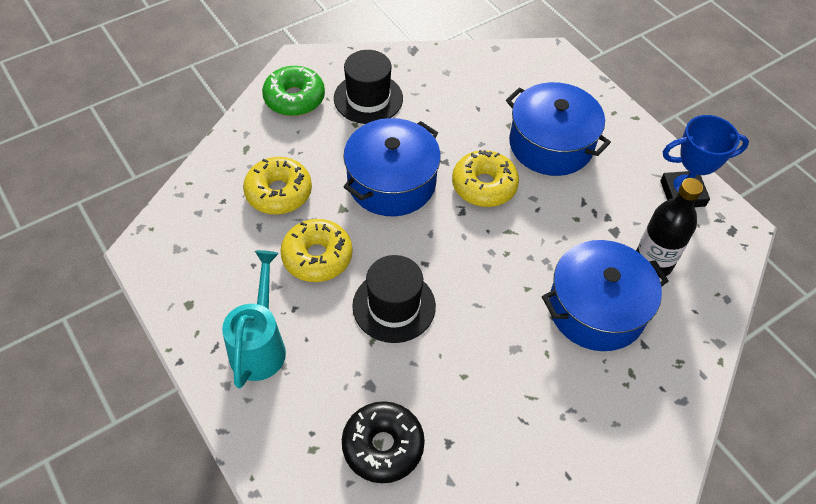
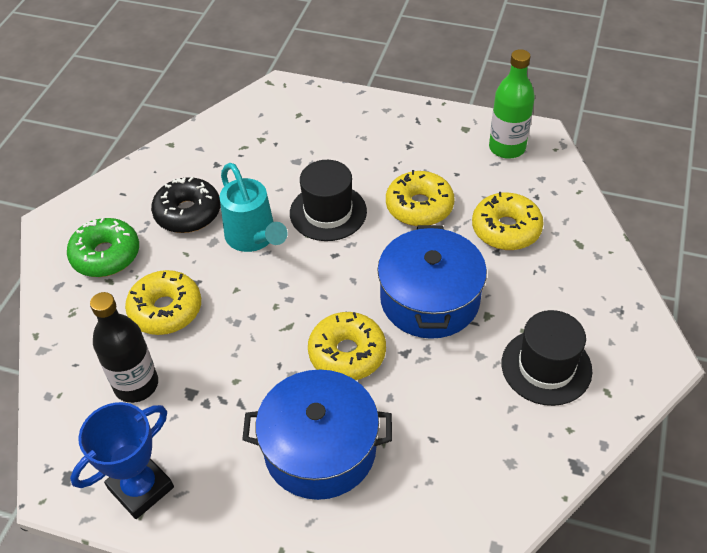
camera: 145 degrees right, 5 degrees down
(184, 258) = (507, 148): none -> green bottle
(260, 345) = (391, 137): turquoise watering can -> turquoise watering can (254, 238)
(294, 98) = (607, 316): green donut -> green donut (106, 255)
(383, 446) = (257, 139): black donut -> black donut (188, 213)
(596, 309) = (166, 310): blue pot -> yellow donut

